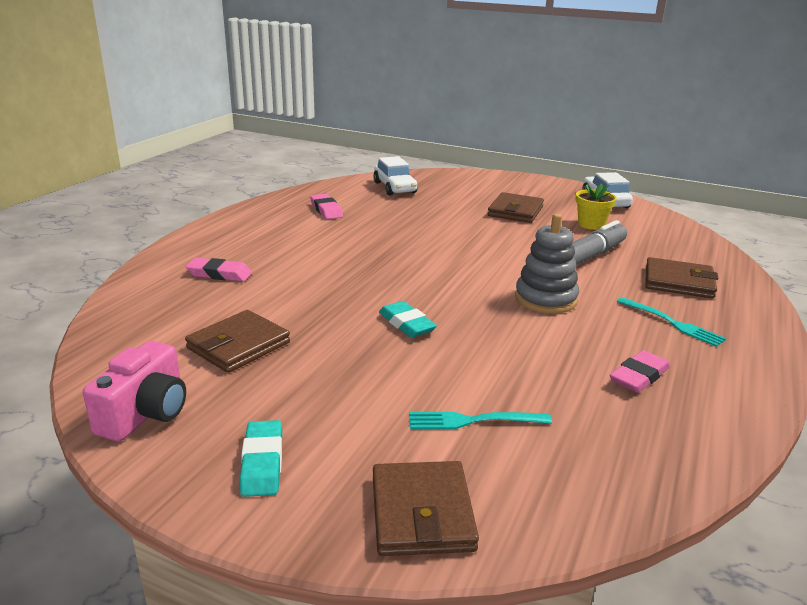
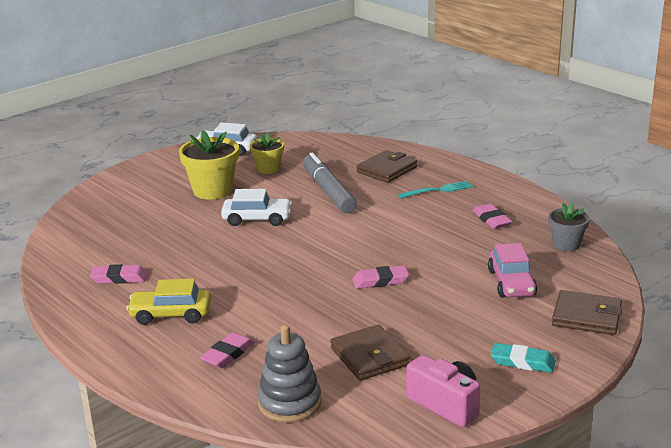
camera: 65 degrees left, 0 degrees up
(277, 239) = (170, 314): none -> yellow car
(395, 188) = (95, 232): white car -> white car (257, 219)
(406, 324) = (380, 281): turquoise eraser -> pink eraser
(472, 421) = (511, 283): turquoise fork -> pink car
(515, 211) = (212, 190): brown wallet -> yellow flower pot
(545, 299) = (379, 221): grey stacking toy -> grey stacking toy (289, 403)
(638, 458) = (566, 244): none -> grey flower pot

